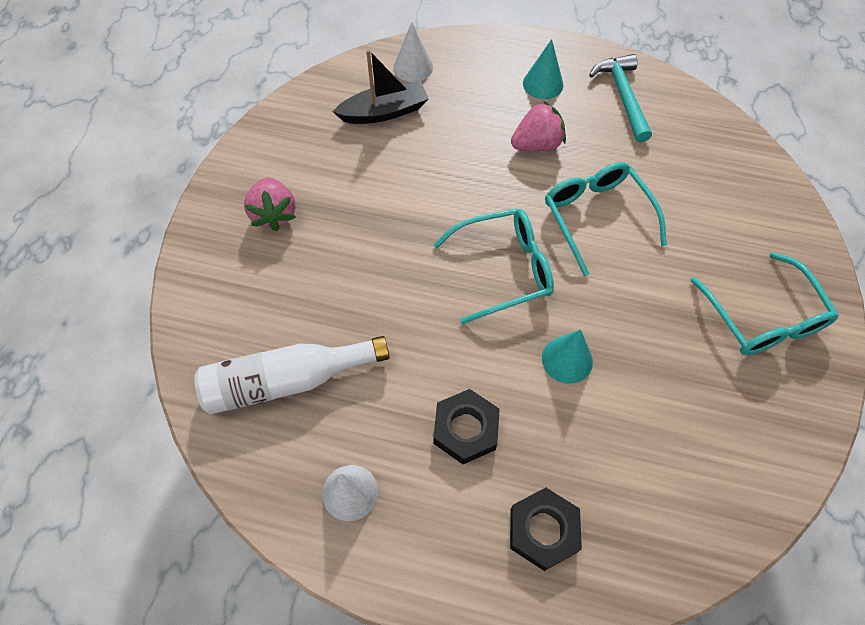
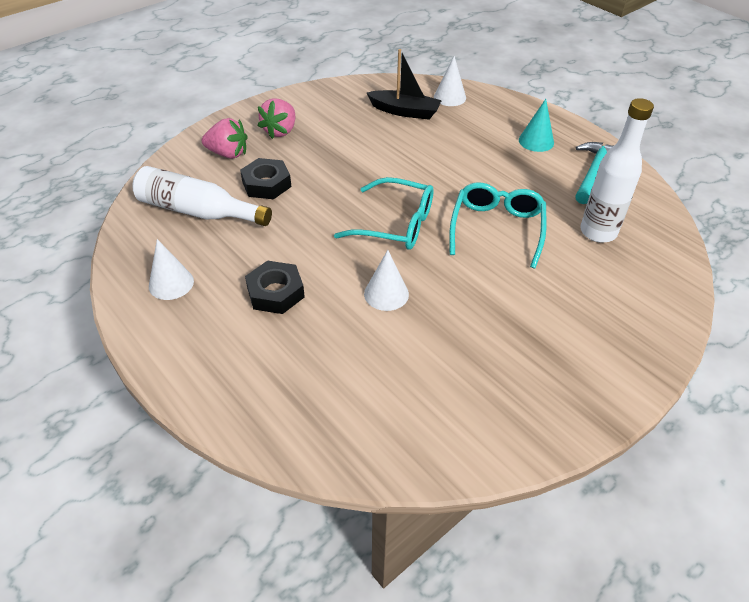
camera: 35 degrees right, 15 degrees down
(536, 144) = (495, 171): pink strawberry -> pink strawberry (228, 154)
(543, 530) = (265, 374): black nut -> black nut (266, 184)
(567, 359) = (386, 294): turquoise cone -> white cone
(681, 168) = (598, 232): none -> white bottle
(762, 317) = (572, 351): turquoise glasses -> none

